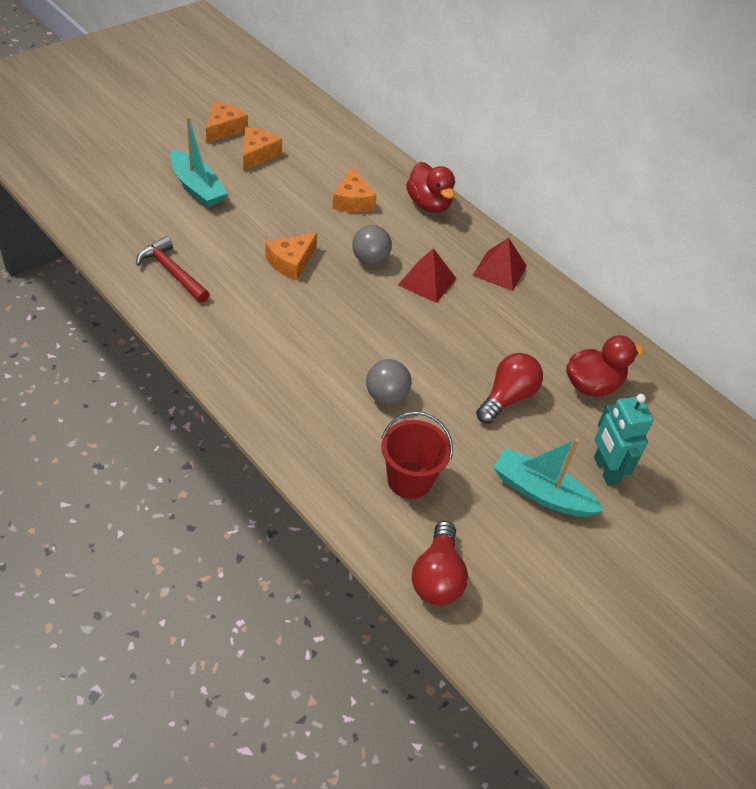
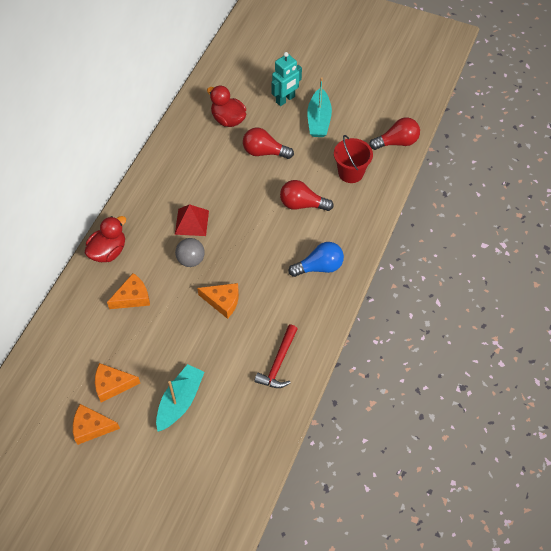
camera: 110 degrees left, 10 degrees up
(271, 366) = (319, 267): none -> blue light bulb
(386, 396) = (302, 204): grey ball -> red light bulb
(499, 270) = (155, 189): red pyramid -> none

